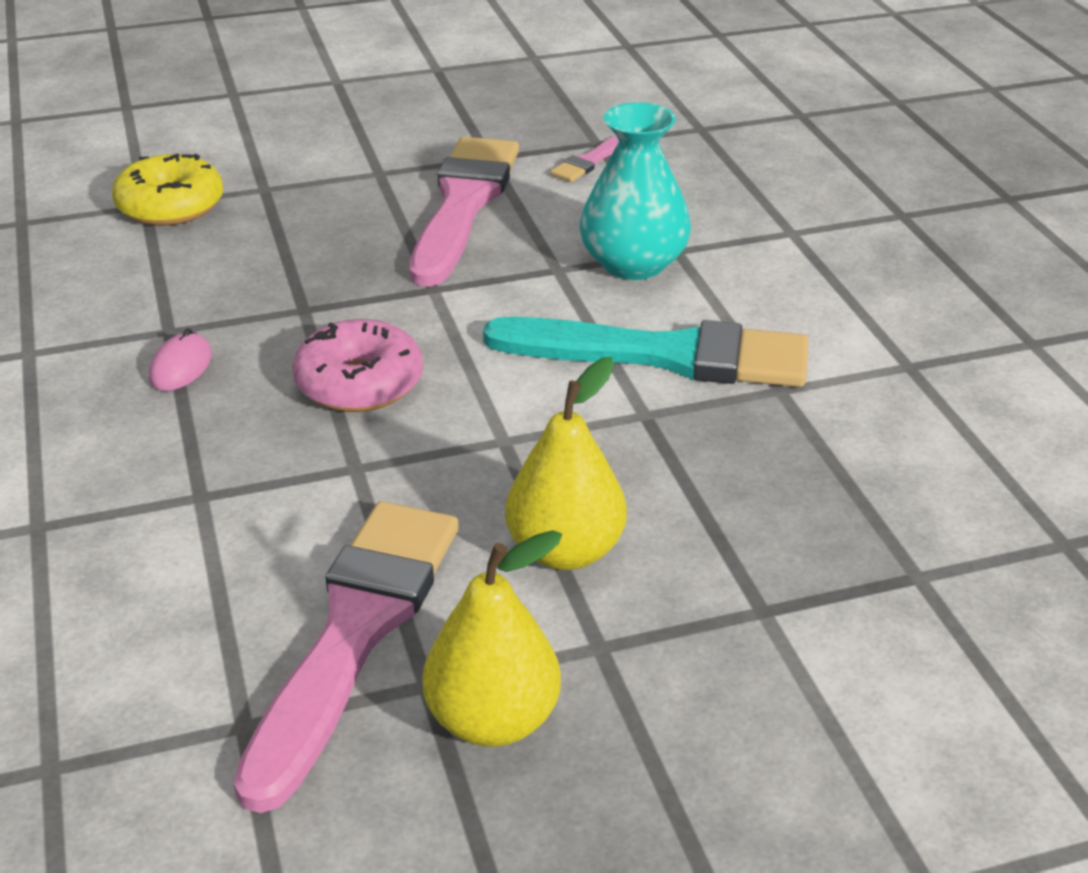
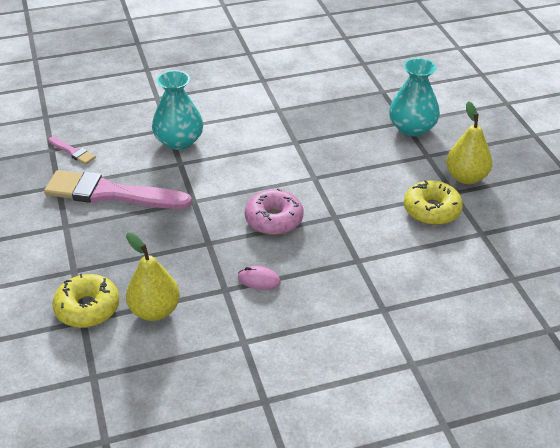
camera: 90 degrees left, 5 degrees up
(355, 632) = (431, 210): pink brush -> yellow donut
(565, 551) = (380, 162): yellow pear -> yellow pear (155, 311)
(664, 355) = (254, 135): turquoise brush -> none
(732, 624) = (412, 128): none -> turquoise vase

